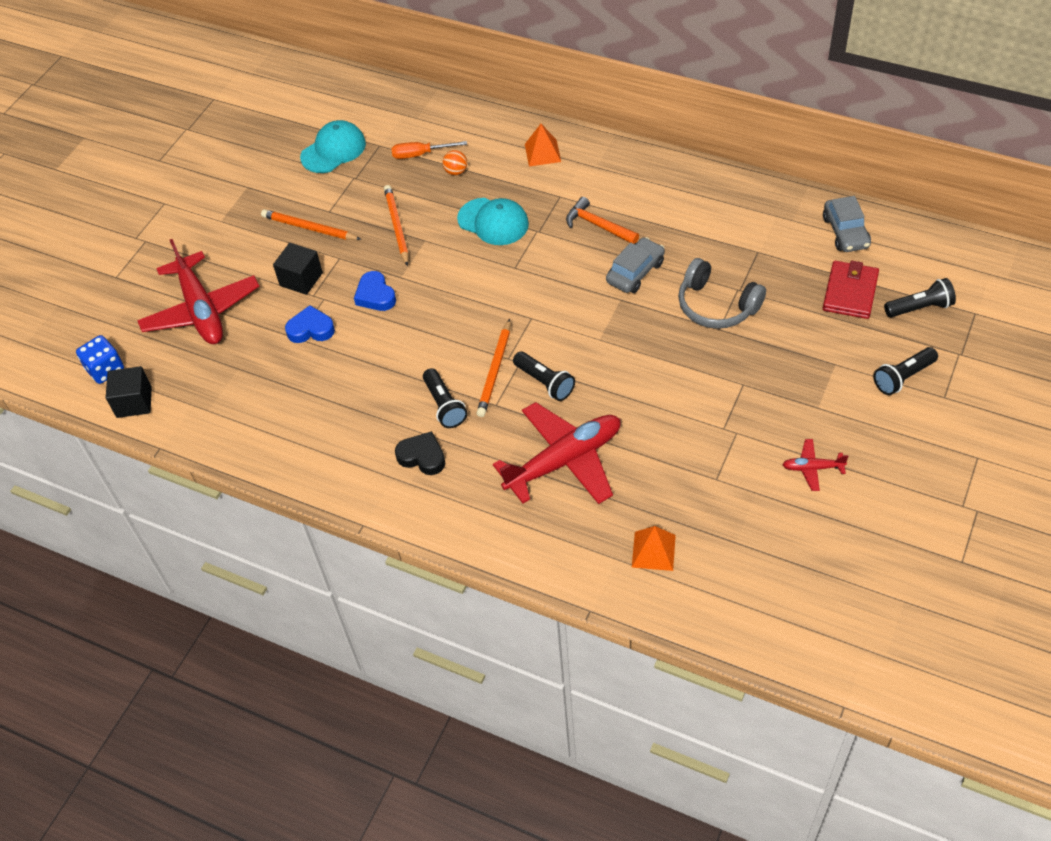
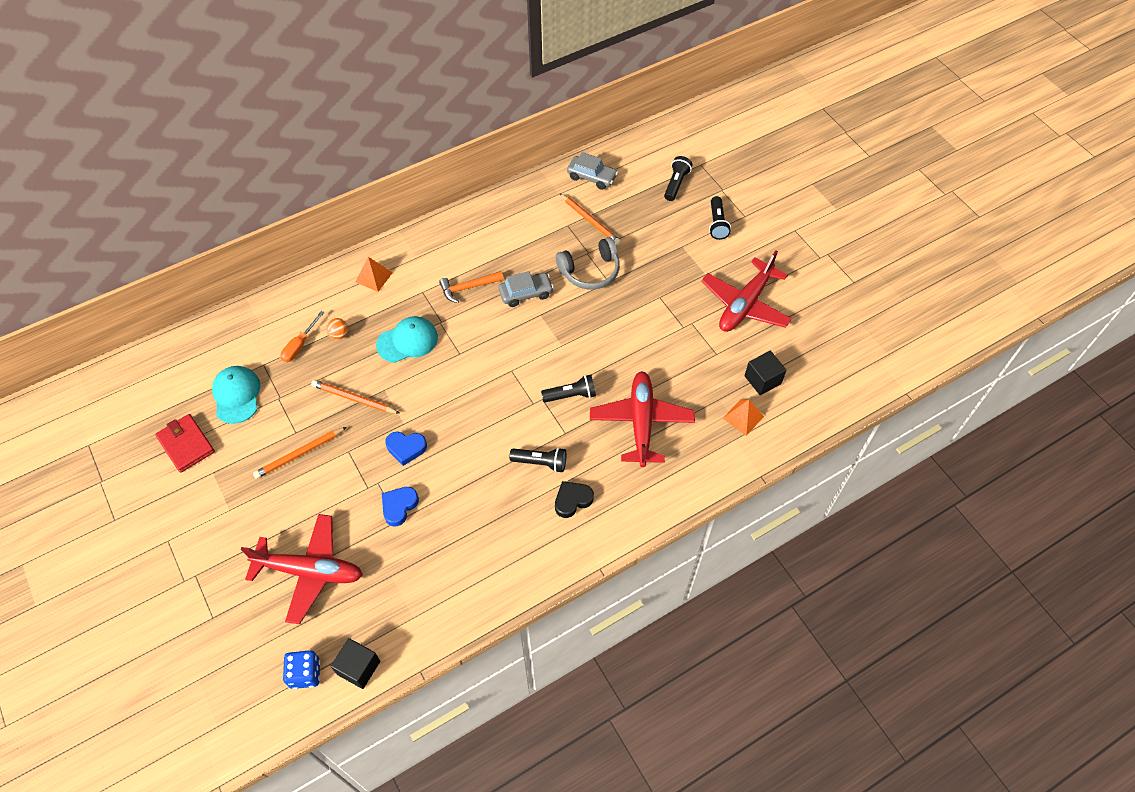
camera: 60 degrees left, 5 degrees up
(301, 279) = (345, 487): black cube -> black cube (762, 380)
(495, 370) = (537, 417): orange pencil -> orange pencil (590, 221)
(635, 272) = (526, 293): grey car -> grey car turned 90 degrees clockwise
(812, 468) = (745, 304): red plane -> red plane, size x2.26
(850, 292) = (637, 205): red wallet -> red wallet (186, 445)

